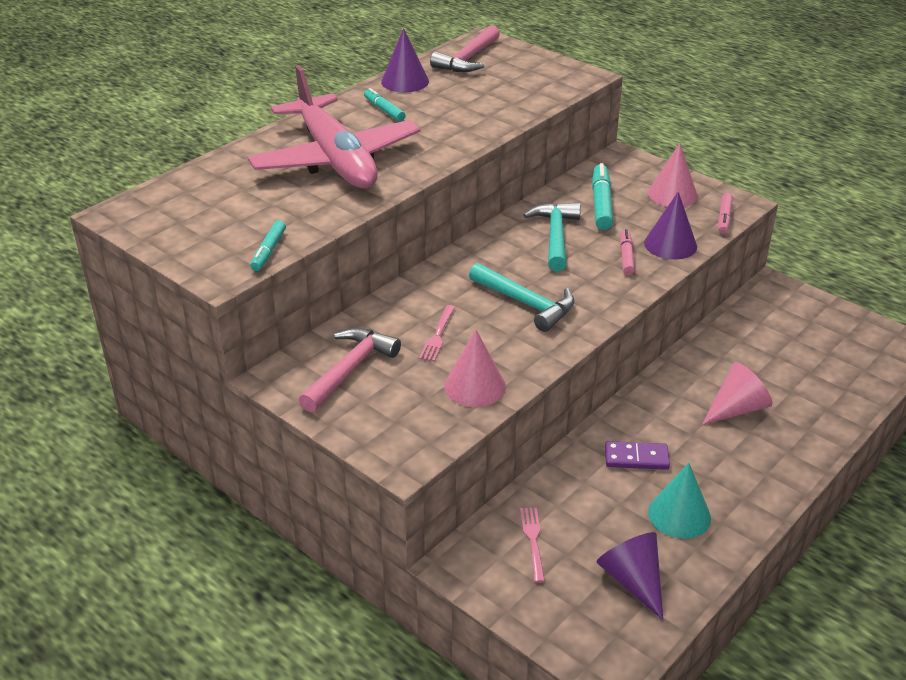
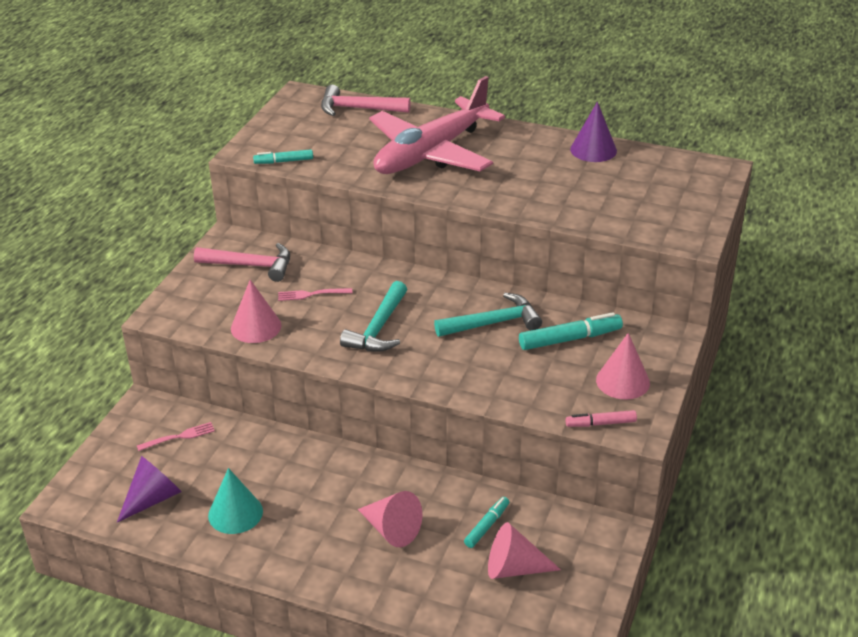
camera: 70 degrees right, 0 degrees up
(384, 110) = (531, 153): turquoise marker -> turquoise marker (487, 526)
(468, 59) = (668, 170): pink hammer -> pink hammer (358, 109)
(626, 256) = (486, 371): pink marker -> none
(636, 458) = (295, 475): purple domino -> none
(670, 244) = (525, 394): purple cone -> none
(804, 349) = (514, 568): none -> pink cone

